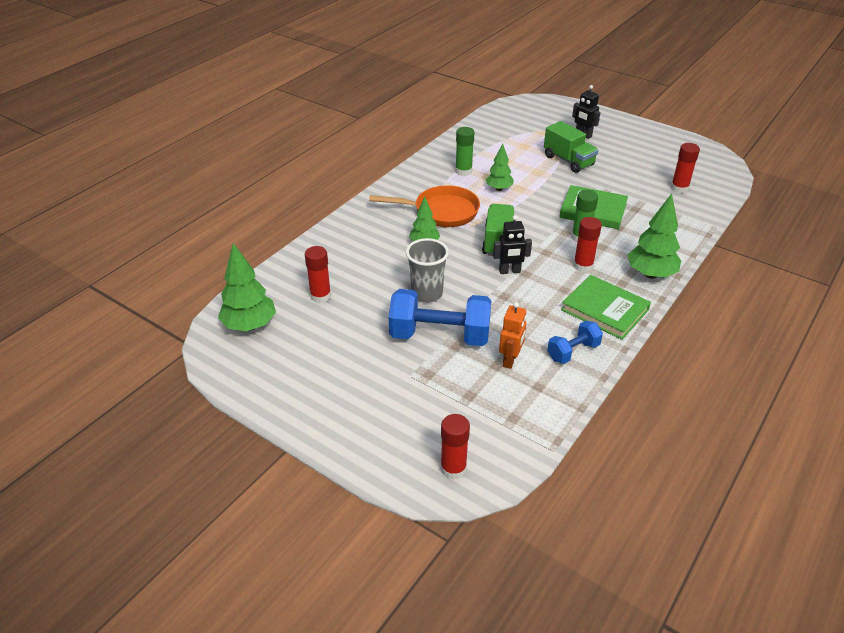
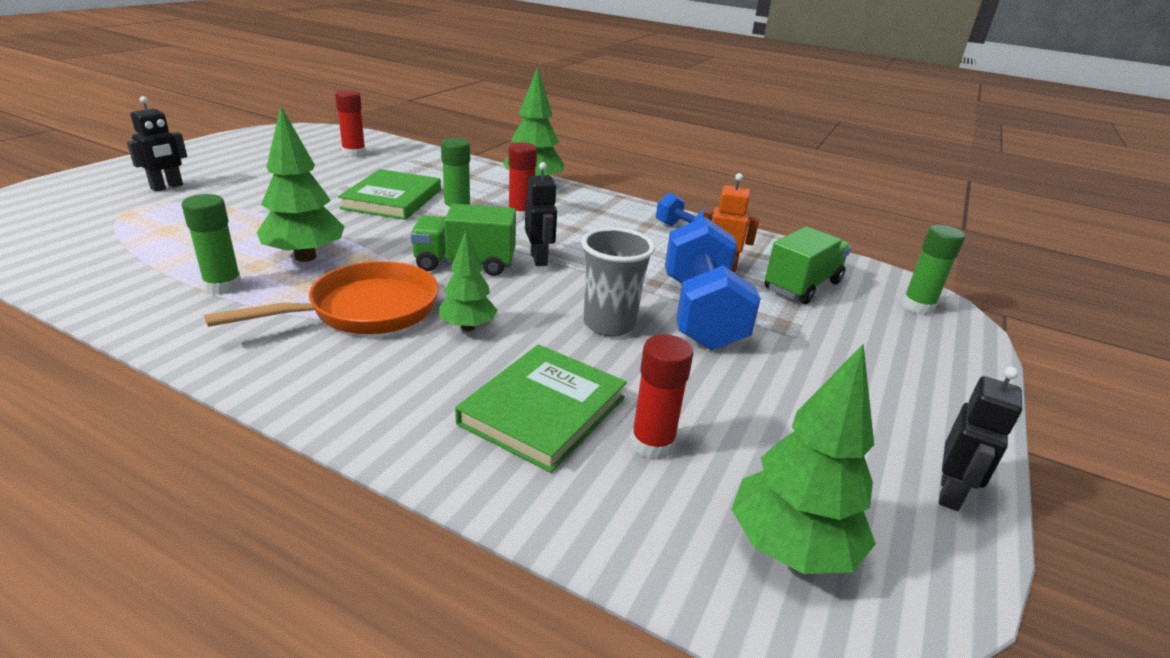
camera: 100 degrees left, 10 degrees down
(262, 393) = (950, 493): none -> black robot
(441, 212) = (365, 310): orange pan -> orange pan turned 60 degrees clockwise
(453, 469) = (917, 306): red glue stick -> green glue stick
(499, 189) = (305, 257): green tree -> green tree, size x1.61
(568, 161) = (243, 202): green truck -> green truck (802, 286)
(605, 309) = (604, 211): green book -> green book (543, 410)

